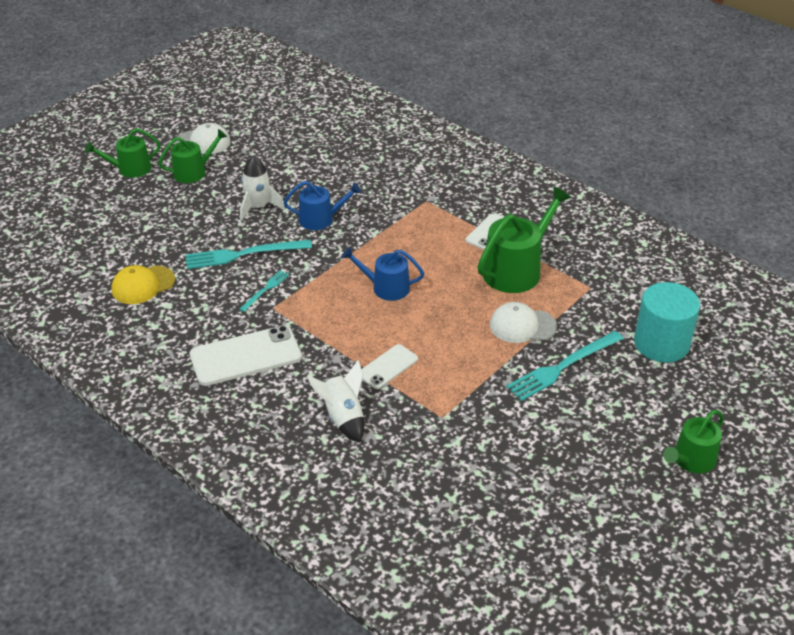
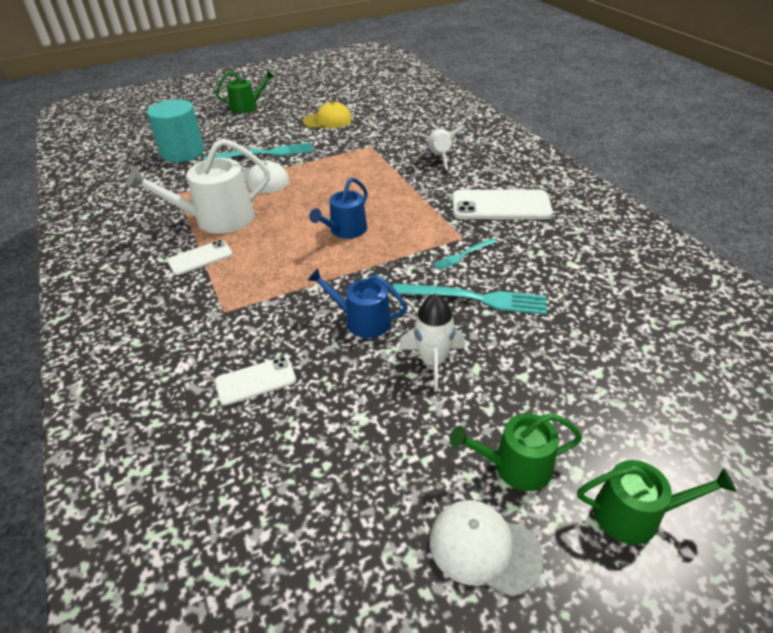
camera: 155 degrees left, 0 degrees up
(143, 285) = (600, 291): yellow cap -> yellow cap (327, 120)
(386, 287) = (345, 230): blue watering can -> blue watering can turned 90 degrees clockwise
(388, 367) = (387, 177): white phone -> white phone (255, 381)
(516, 269) = (217, 219): green watering can -> white watering can

